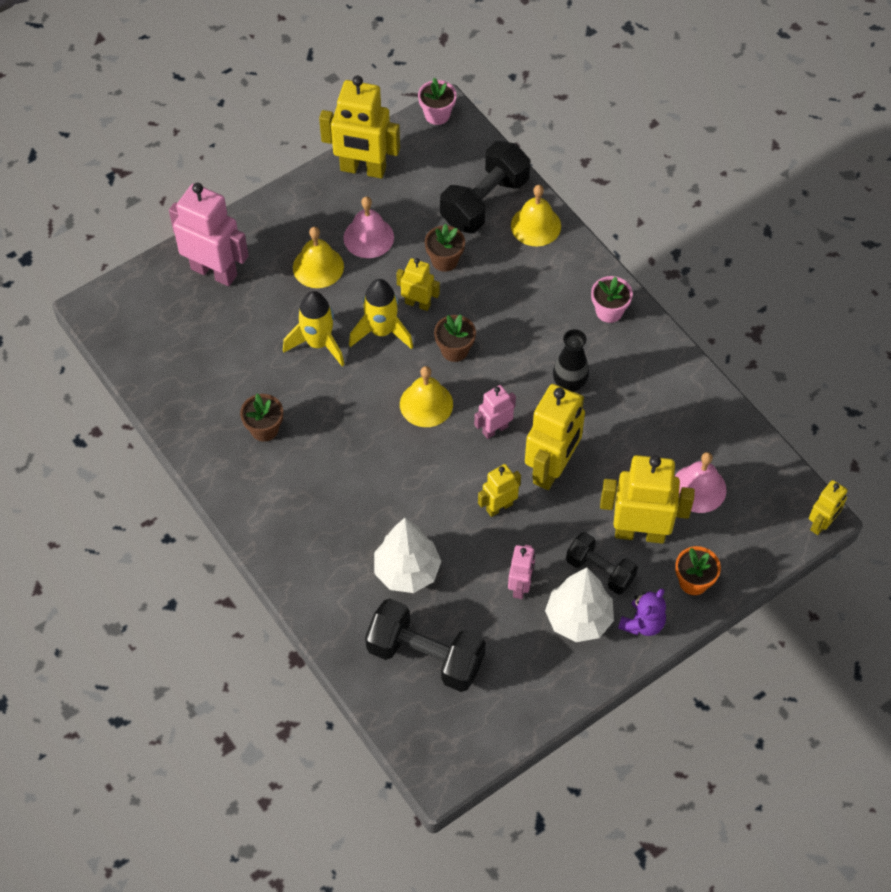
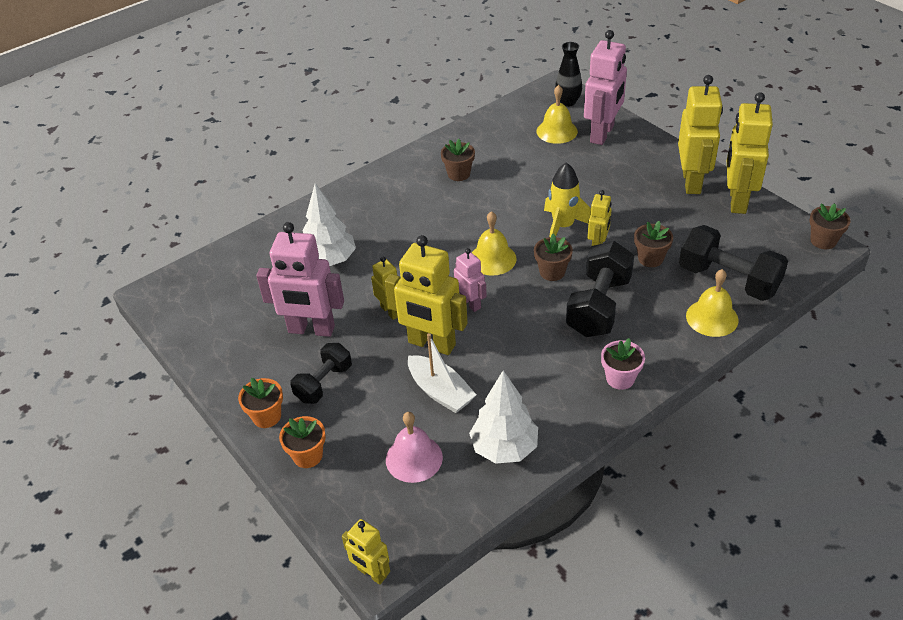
camera: 90 degrees right, 15 degrees down
(318, 267) = (622, 185): yellow bell -> yellow bell (557, 131)
(318, 343) = (544, 193): yellow rocket -> none
(368, 237) = (662, 210): pink bell -> none
(425, 656) = (252, 277): black dumbbell -> black dumbbell (599, 306)
(437, 115) = (823, 241): pink flower pot -> brown flower pot
(520, 586) = (311, 330): pink robot -> pink robot, size x1.86
(569, 384) = (526, 352): black vase -> black vase (568, 102)
(578, 619) = (276, 370): white tree -> white tree (504, 448)
(617, 463) = (440, 392): none -> white boat
(640, 532) = (363, 411): yellow robot -> yellow robot (692, 182)
(642, 623) = (266, 416): purple teddy bear -> orange flower pot

